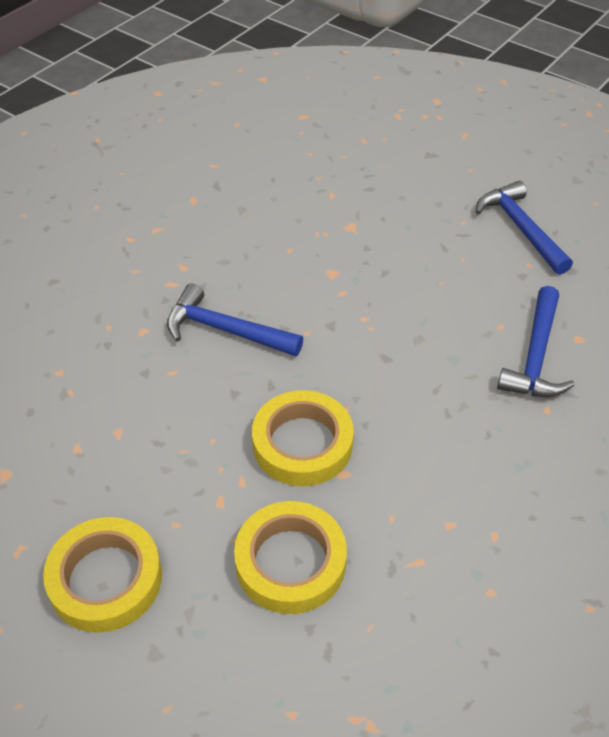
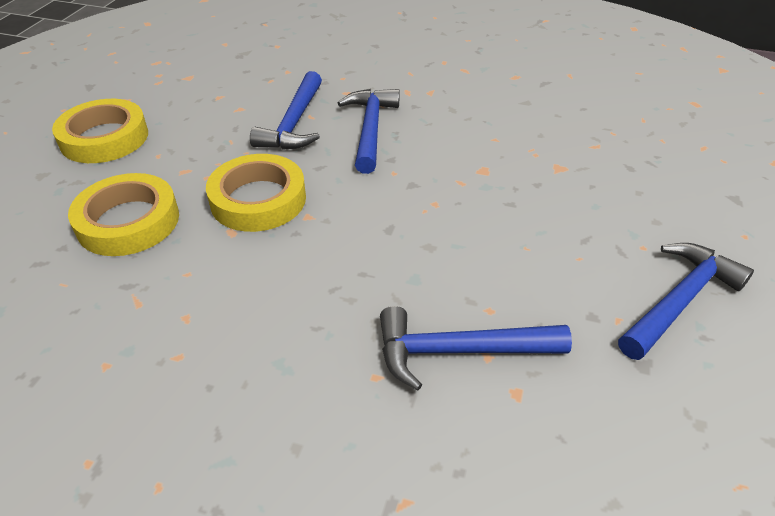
camera: 70 degrees right, 5 degrees down
(179, 388) = (294, 123): none -> blue hammer

